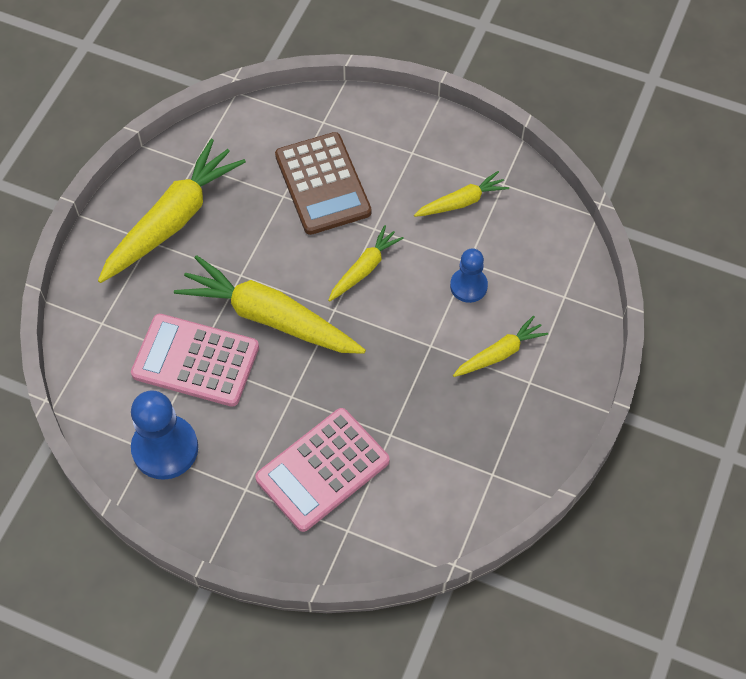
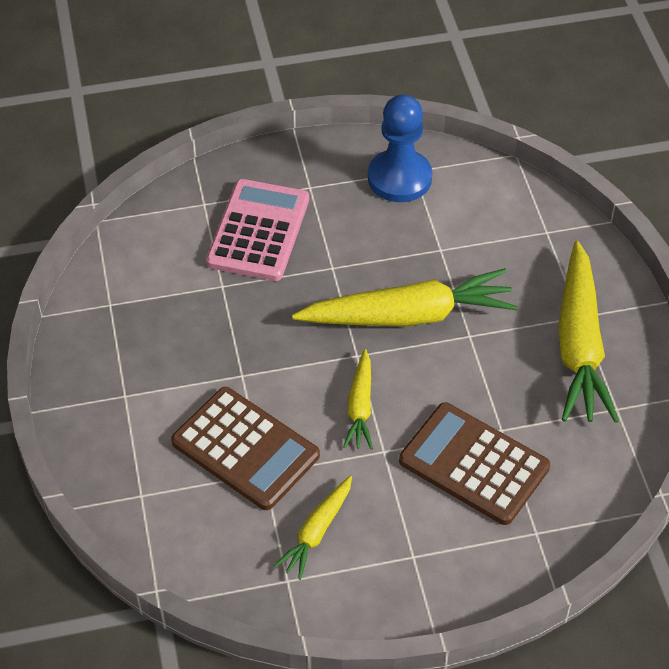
camera: 145 degrees right, 10 degrees down
(195, 361) = (438, 248): pink calculator -> none
(468, 286) = (245, 449): blue pawn -> brown calculator
(499, 353) = (170, 404): yellow carrot -> none

